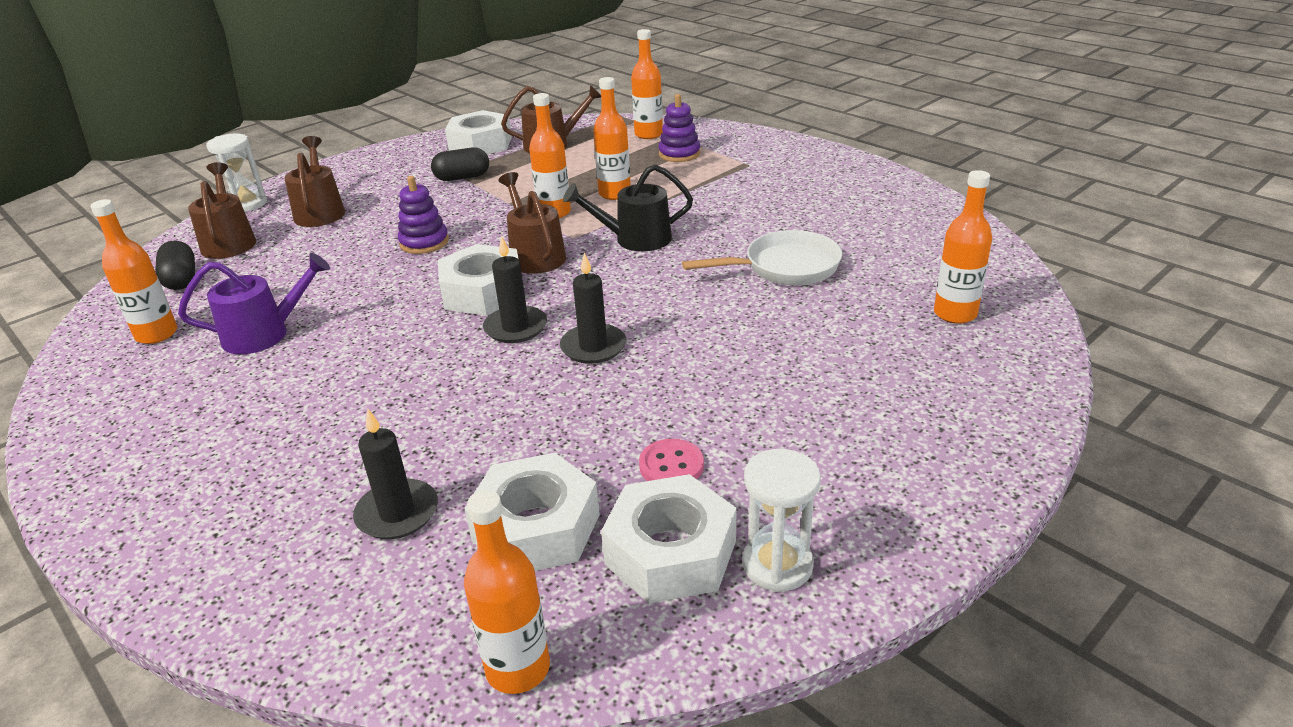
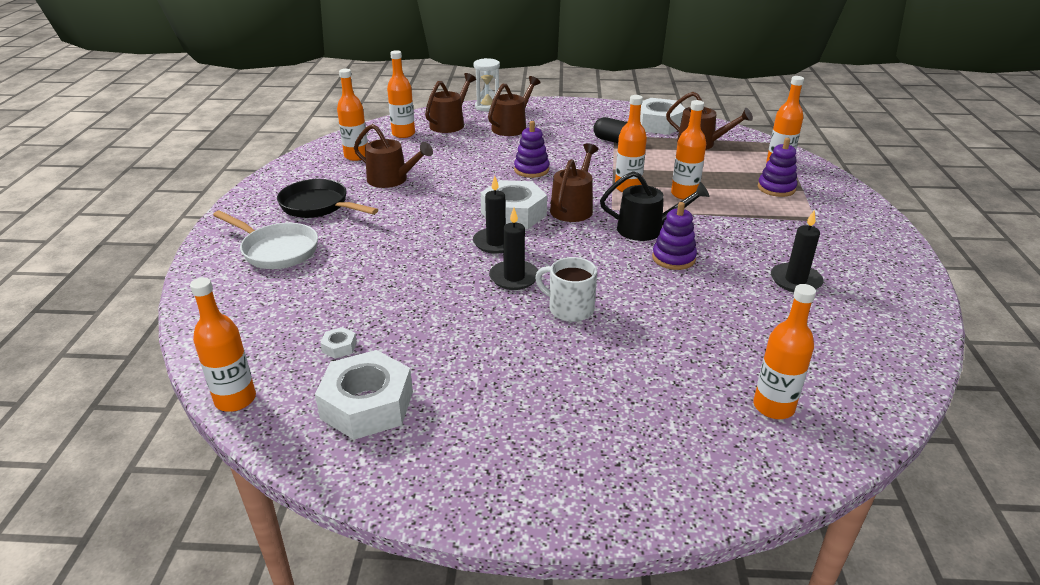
camera: 45 degrees right, 0 degrees up
(181, 280) = (403, 134): black capsule -> orange bottle
(211, 414) = (318, 206): none -> black pan
(264, 334) = (392, 180): purple watering can -> brown watering can
(397, 513) = (306, 298): black candle -> black candle (795, 280)
(536, 528) = (339, 347): white nut -> white nut, size x0.41
(635, 239) = (646, 229): black watering can -> black watering can turned 150 degrees clockwise
(671, 466) = (440, 365): pink button -> none
(692, 341) = (569, 309): none -> white mug
(700, 250) = (673, 258): none -> purple stacking toy
(777, 565) = (397, 453): white hourglass -> none
(784, 267) = (708, 301): white pan -> white pan (276, 250)

